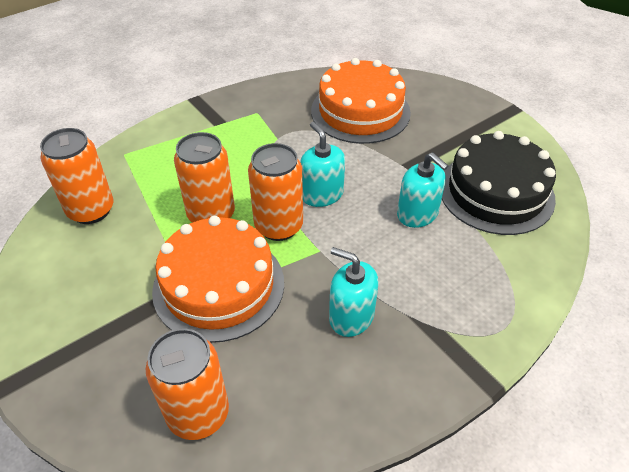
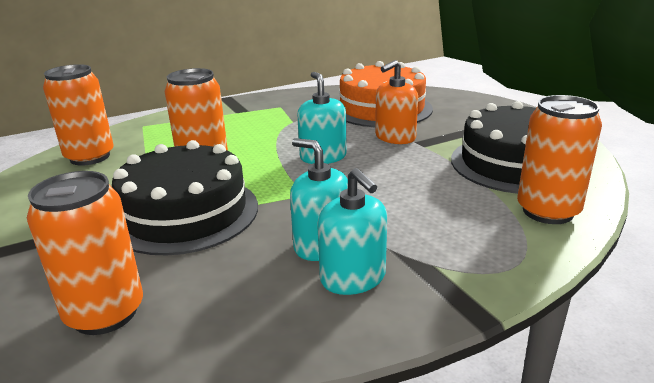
camera: 10 degrees right, 20 degrees down
(219, 286) = (185, 213): orange cake -> black cake
(278, 226) = (268, 175): orange can -> orange can (547, 211)
(382, 159) = (395, 137): none -> orange soap dispenser
(417, 214) = (422, 174): turquoise soap dispenser -> turquoise soap dispenser (353, 278)

